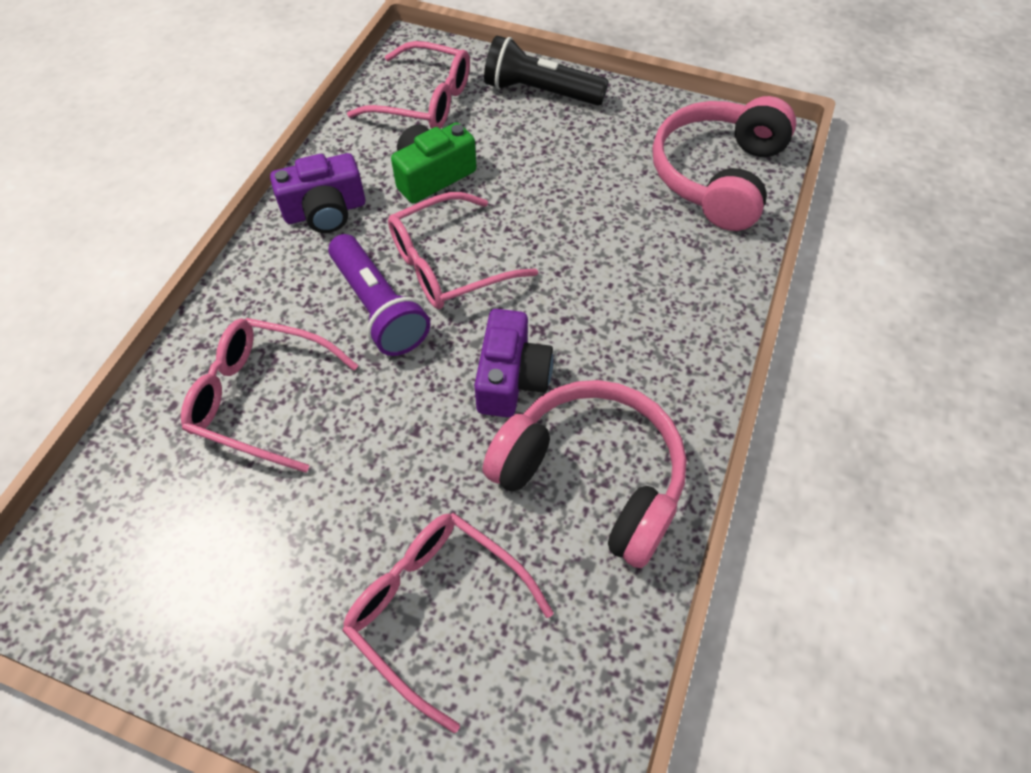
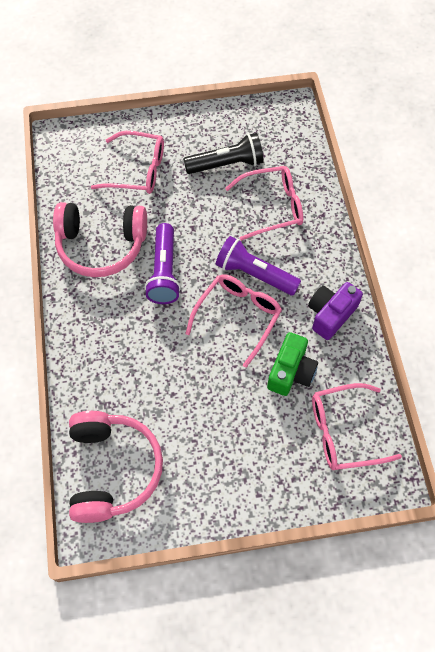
camera: 150 degrees right, 5 degrees up
(511, 378) = (164, 272): purple camera -> purple flashlight
(540, 92) = (272, 485): black flashlight -> black flashlight (226, 164)

